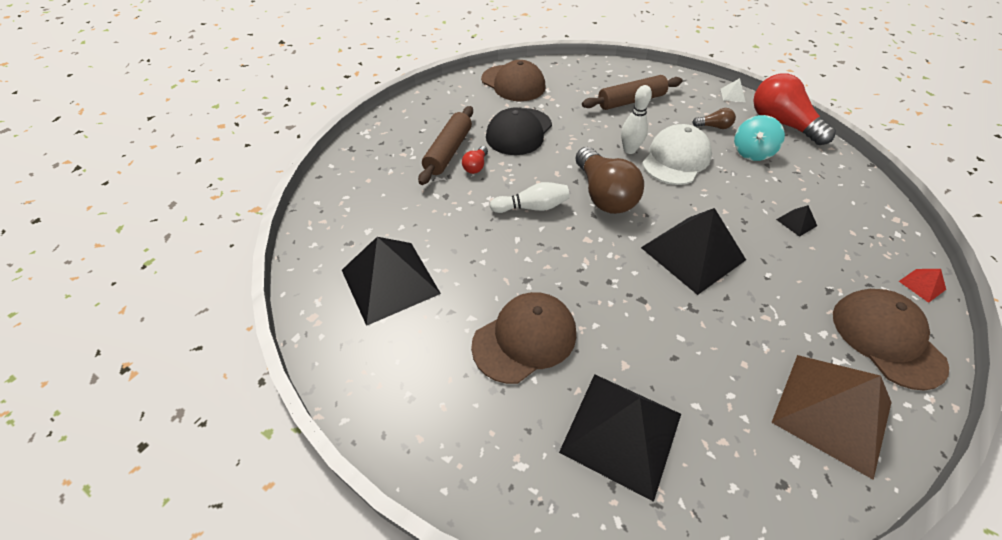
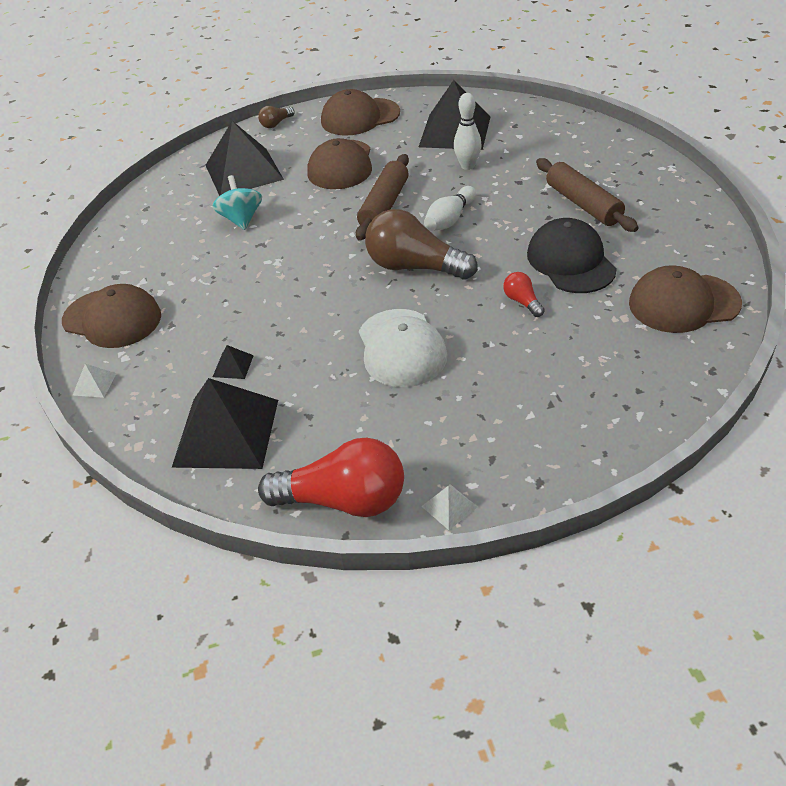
camera: 135 degrees right, 5 degrees down
(414, 396) = (360, 117): none -> brown cap
(476, 166) = (541, 211): red light bulb -> red light bulb (522, 301)
(629, 150) = (454, 323): white bowling pin -> white bowling pin (467, 166)
(631, 101) = (541, 386): brown rolling pin -> brown rolling pin (384, 206)
(692, 253) = (295, 276): black pyramid -> black pyramid (226, 432)
(714, 126) = (412, 425): brown light bulb -> brown light bulb (276, 124)
(751, 152) = (338, 419): turquoise spinning top -> turquoise spinning top (241, 219)
(832, 412) = (133, 253): brown pyramid -> none
(922, 285) = (94, 384): red pyramid -> white pyramid

